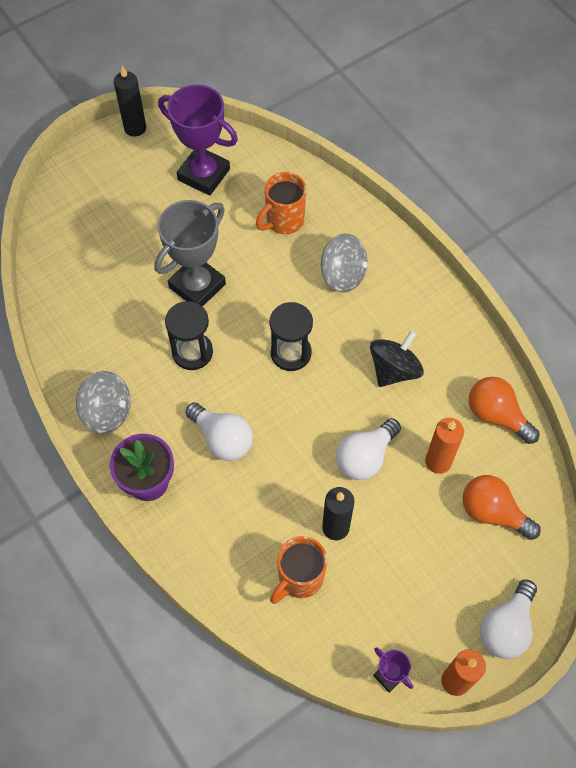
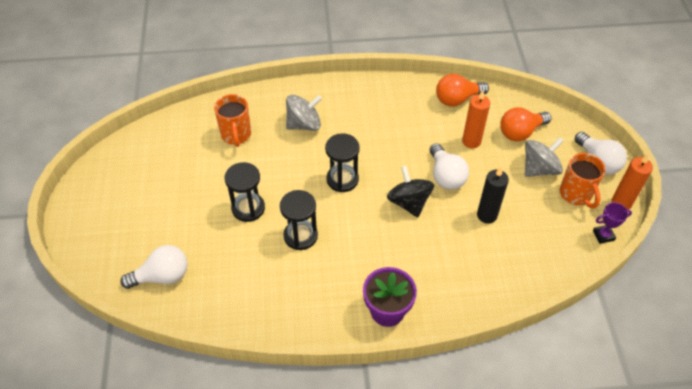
camera: 60 degrees left, 10 degrees down
(107, 412) = (312, 313): grey spinning top -> grey spinning top (539, 168)
(135, 128) = (78, 185): black candle -> none
(197, 286) = (248, 208): grey trophy -> black hourglass
(204, 174) = (158, 162): purple trophy -> none
(222, 439) = (382, 249): white light bulb -> white light bulb (162, 276)
(299, 578) = (512, 252): orange mug -> orange mug (576, 195)
(394, 370) = (393, 132): black spinning top -> black spinning top (409, 202)

